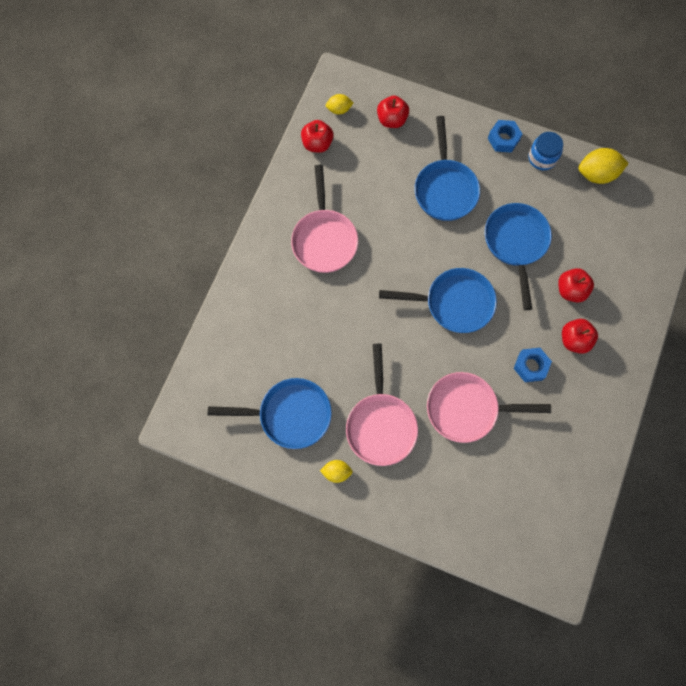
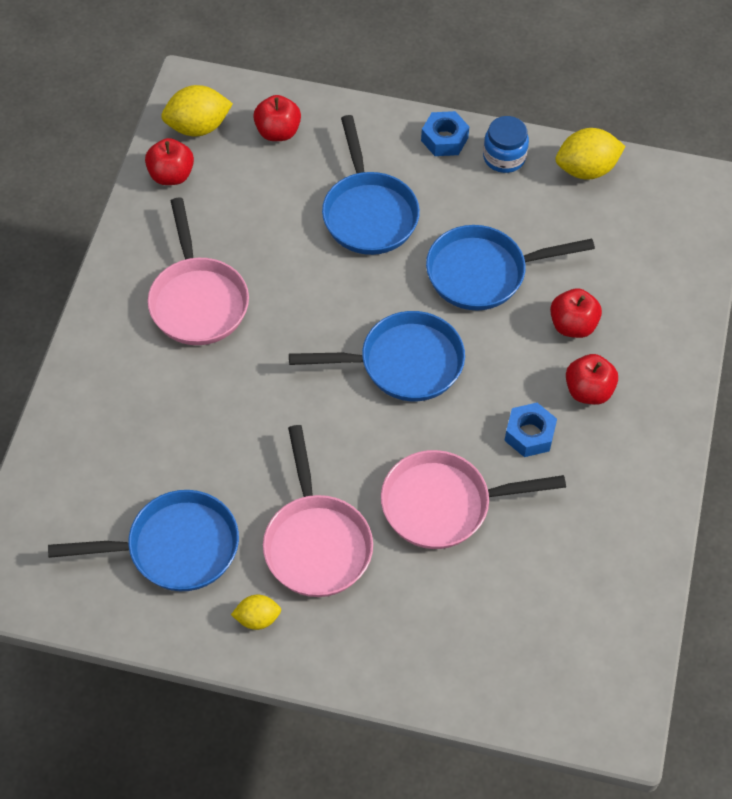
camera: 10 degrees left, 15 degrees down
(339, 109) = (198, 127): yellow lemon -> yellow lemon, size x1.72
(516, 243) = (483, 273): blue pan -> blue pan turned 90 degrees counterclockwise

